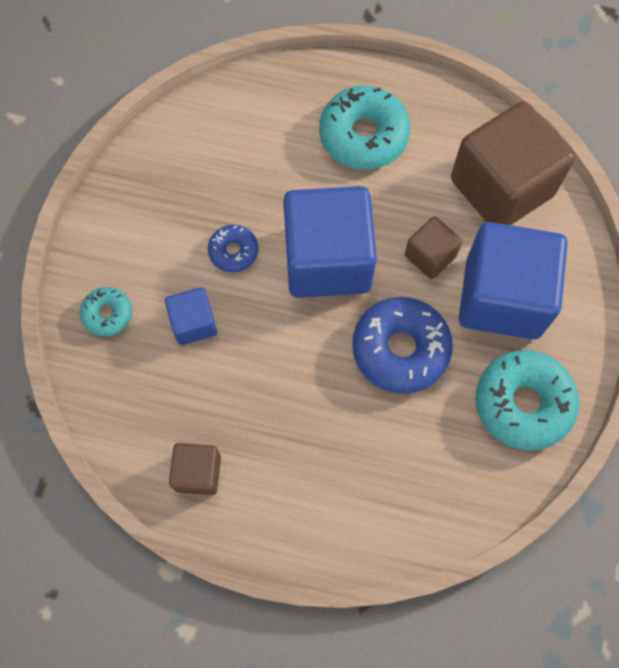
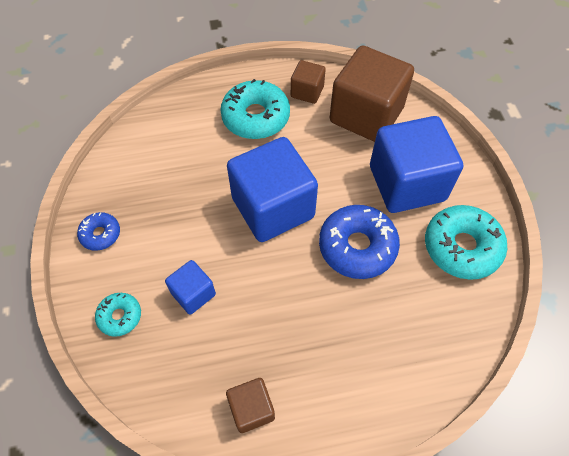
camera: 25 degrees left, 10 degrees down
(233, 251) = (199, 229): blue donut -> blue donut (100, 234)
(430, 256) = (343, 176): brown cube -> brown cube (307, 92)

